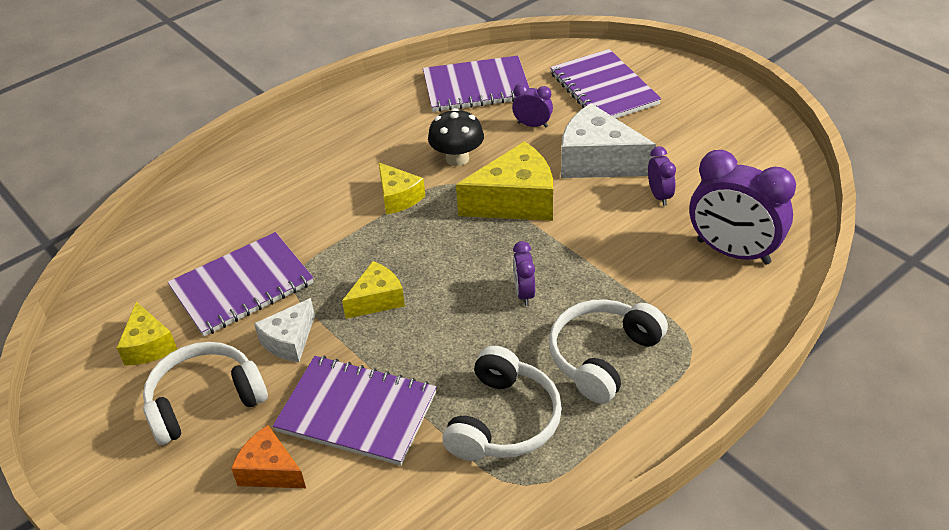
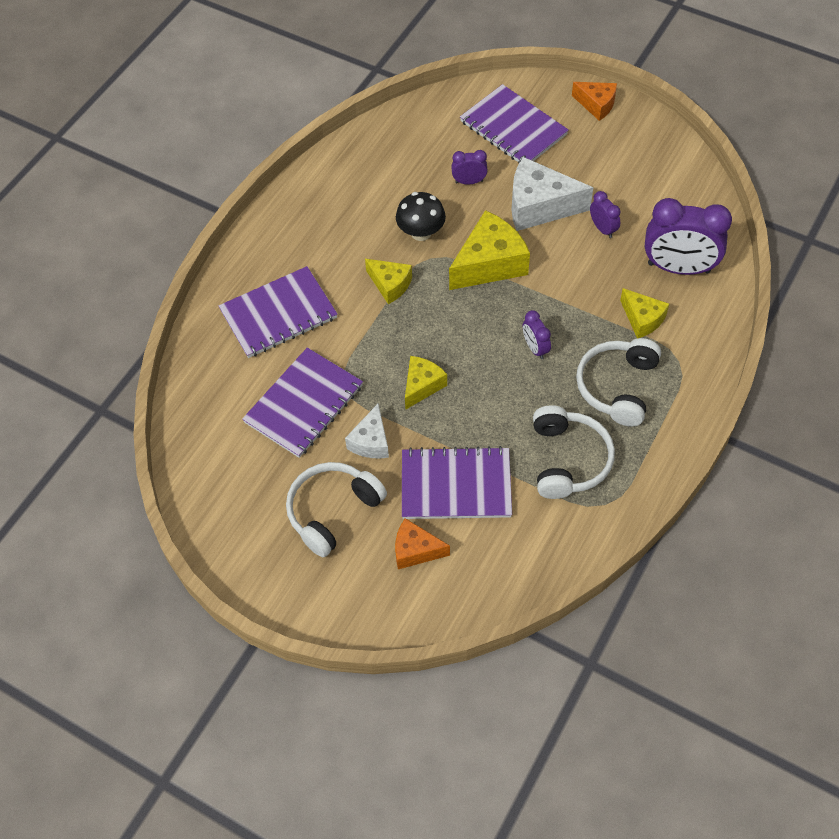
camera: 20 degrees left, 15 degrees up
(148, 346) = (257, 478): yellow cheese -> yellow cheese (642, 319)
(476, 87) = (401, 151): purple notebook -> purple notebook (278, 314)
(704, 85) = (596, 105): none -> orange cheese

